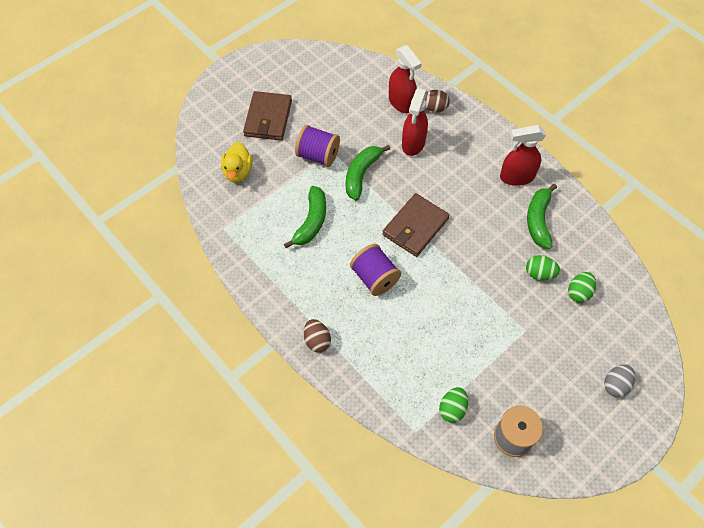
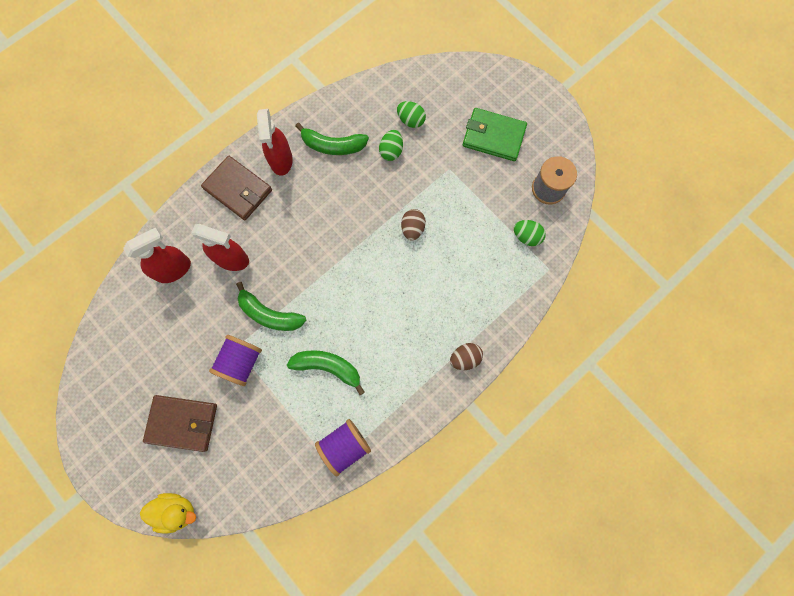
camera: 90 degrees left, 15 degrees up
(238, 172) = (258, 454): yellow duck -> yellow duck (176, 510)
(374, 277) = (395, 302): purple spool -> purple spool (344, 446)
(415, 227) = (337, 261): brown wallet -> brown wallet (238, 189)
(434, 108) = (184, 235): brown egg -> brown egg (412, 228)
(572, 378) = (493, 136): none -> green wallet
(615, 385) = (497, 104): grey egg -> none

